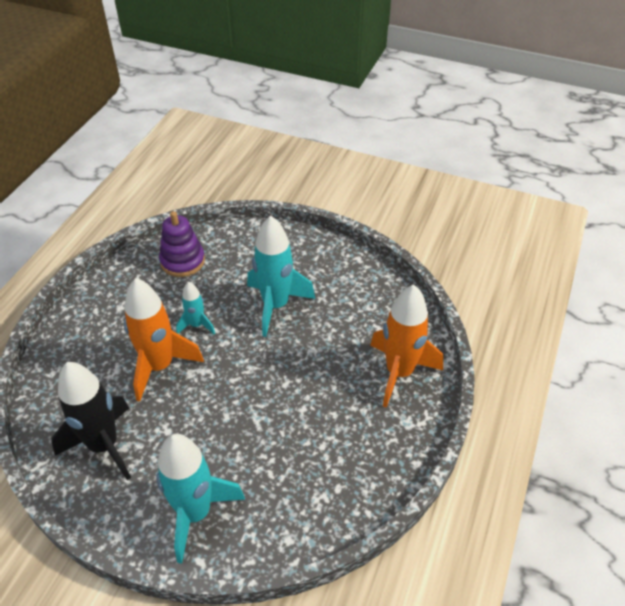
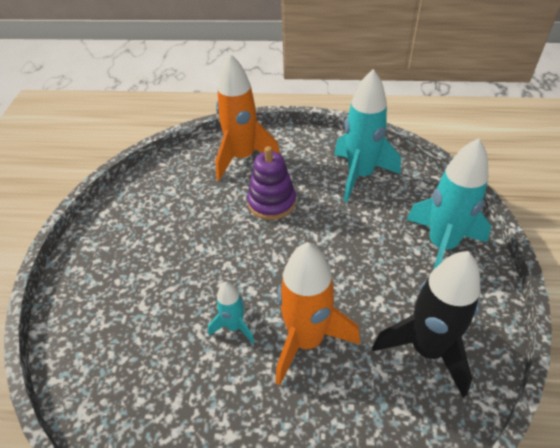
camera: 105 degrees left, 0 degrees up
(182, 261) = (125, 389): purple stacking toy -> purple stacking toy (272, 202)
(275, 305) = (186, 261): turquoise rocket -> turquoise rocket (360, 175)

